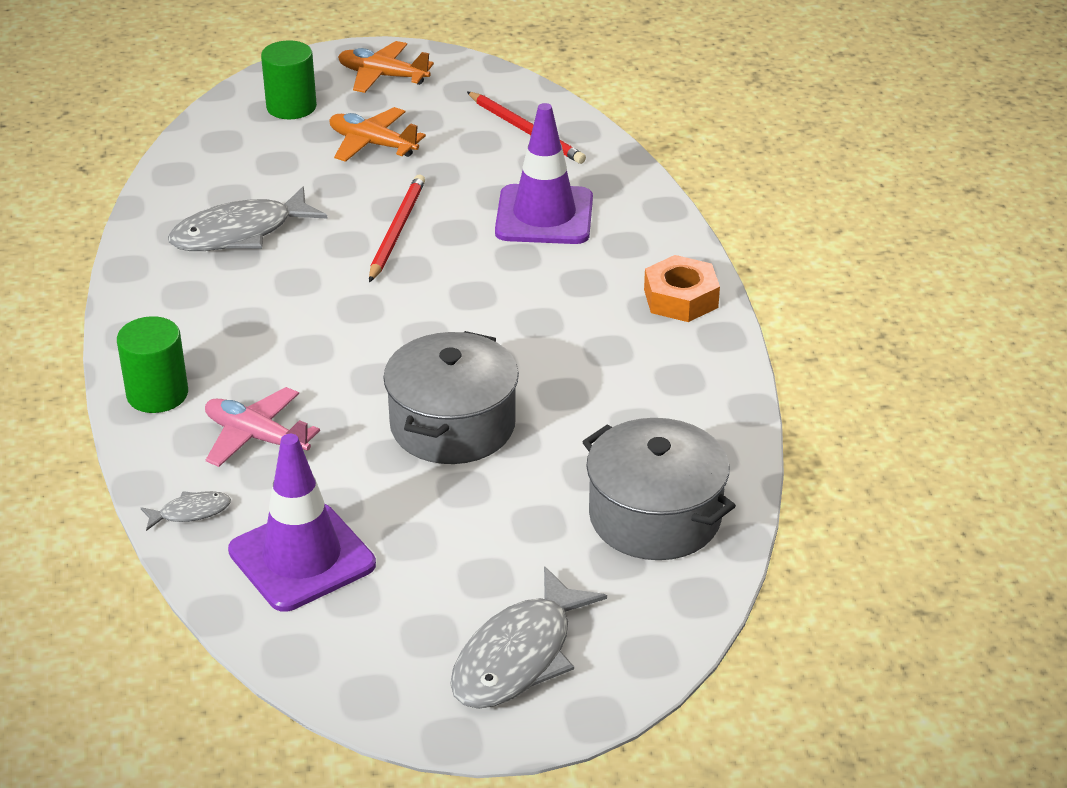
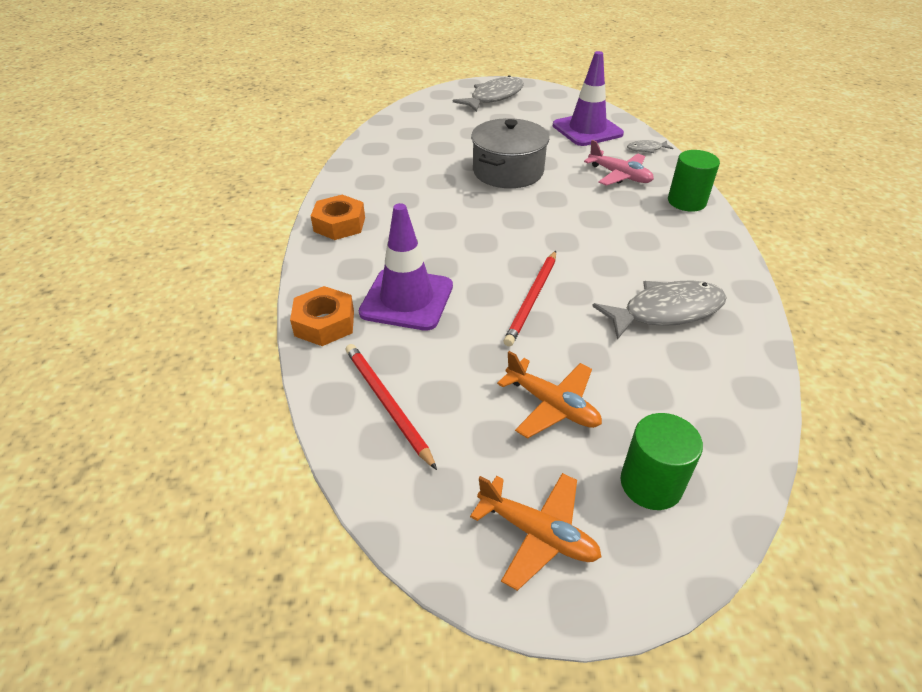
camera: 170 degrees left, 5 degrees up
(624, 184) = (324, 323): none -> orange nut
(655, 516) = (417, 129): grey pot -> none

